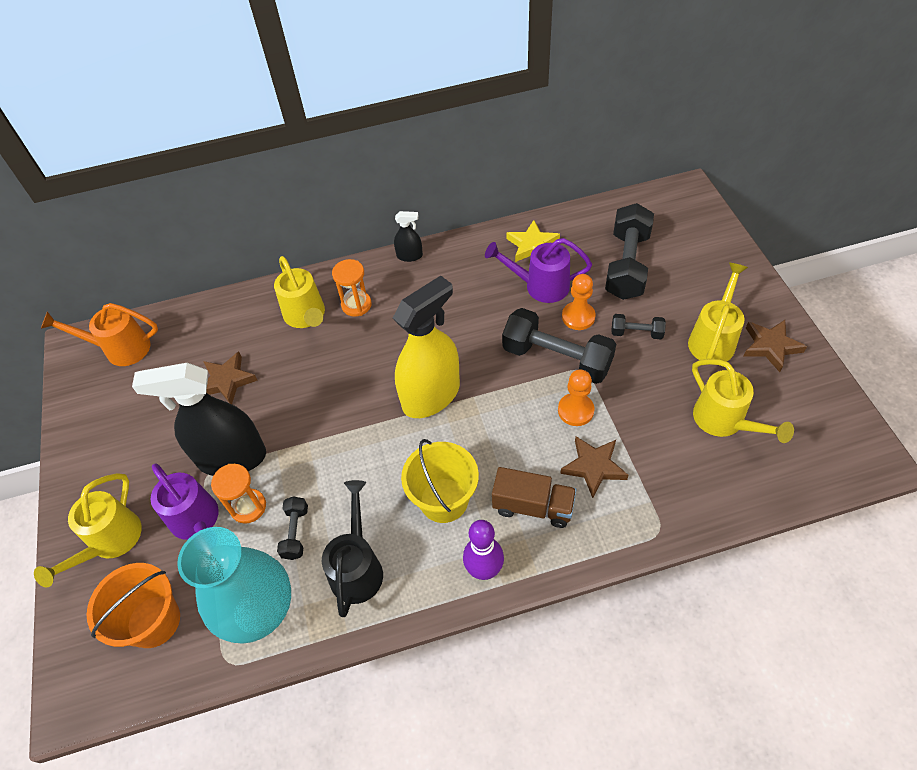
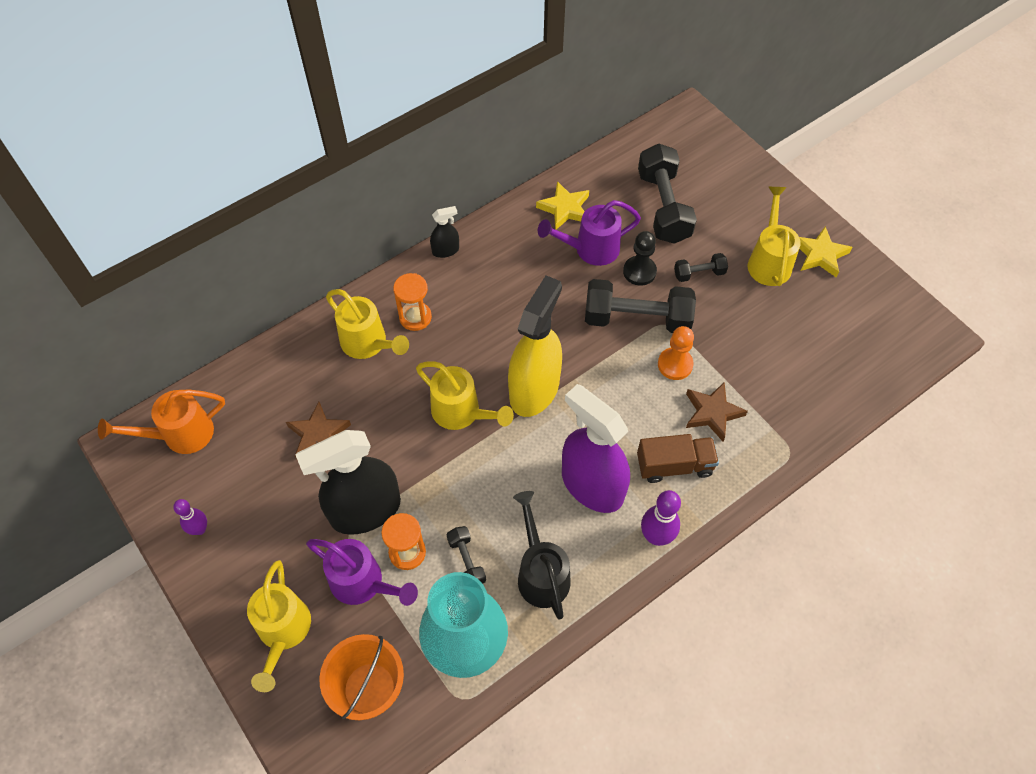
camera: 25 degrees left, 5 degrees up
(93, 430) = (200, 529): none -> purple bowling pin
(444, 500) = (592, 485): yellow bucket -> purple spray bottle
(578, 317) = (639, 272): orange pawn -> black pawn
(724, 421) = (806, 337): yellow watering can -> yellow watering can (461, 413)
(770, 346) = (820, 255): brown star -> yellow star

